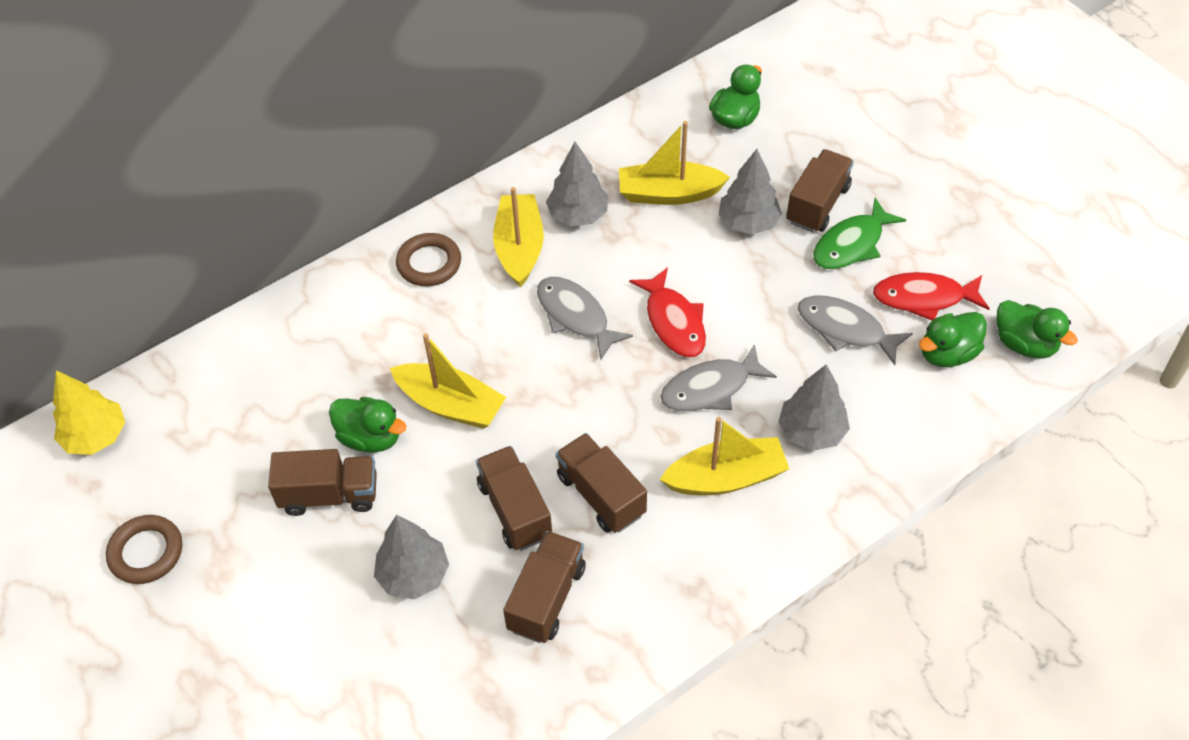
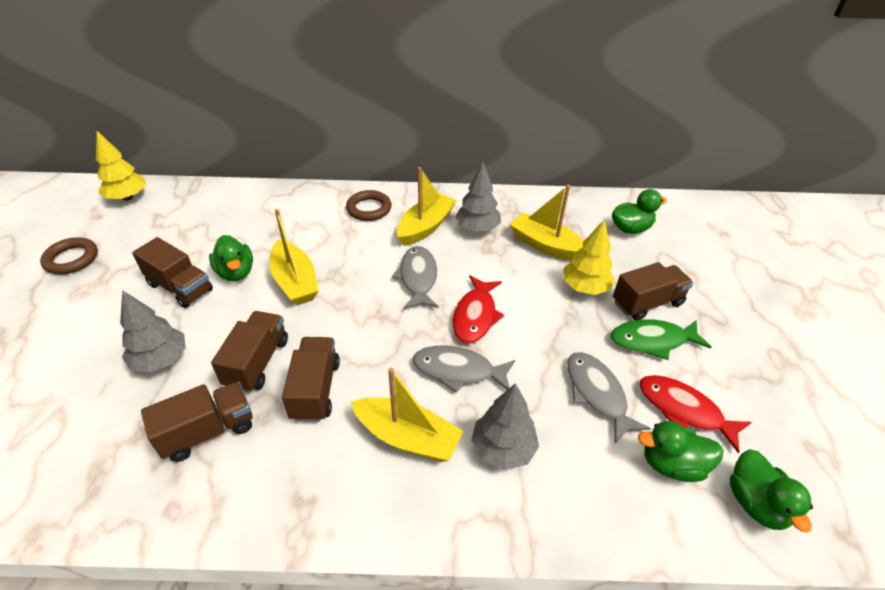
camera: 35 degrees right, 10 degrees down
(748, 222) = (585, 287): grey tree -> yellow tree

